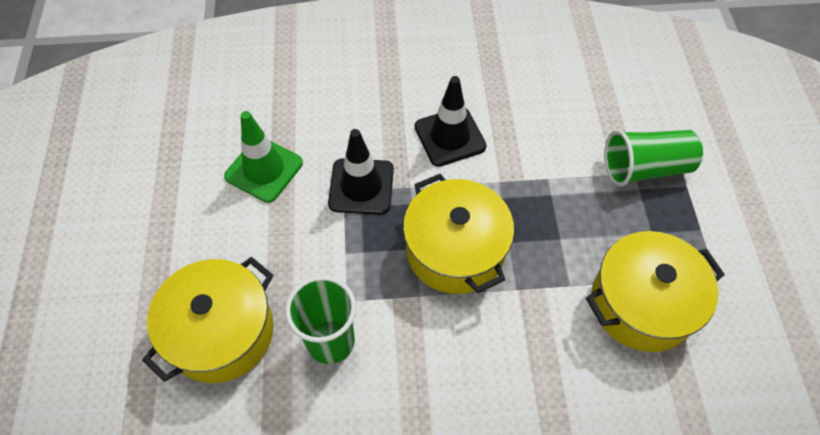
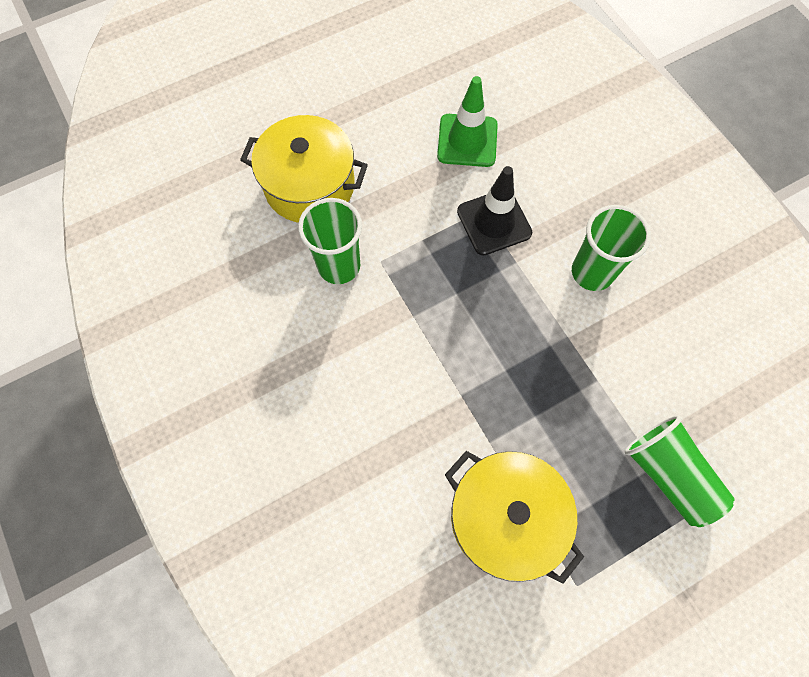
camera: 65 degrees right, 10 degrees up
(450, 137) = (592, 272): black traffic cone -> green cup
(455, 250) = (472, 327): yellow pot -> none

